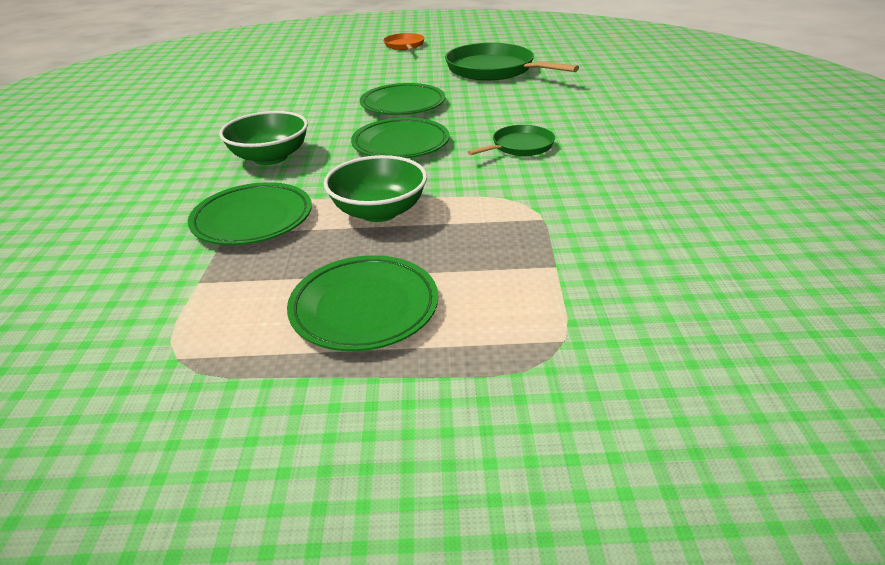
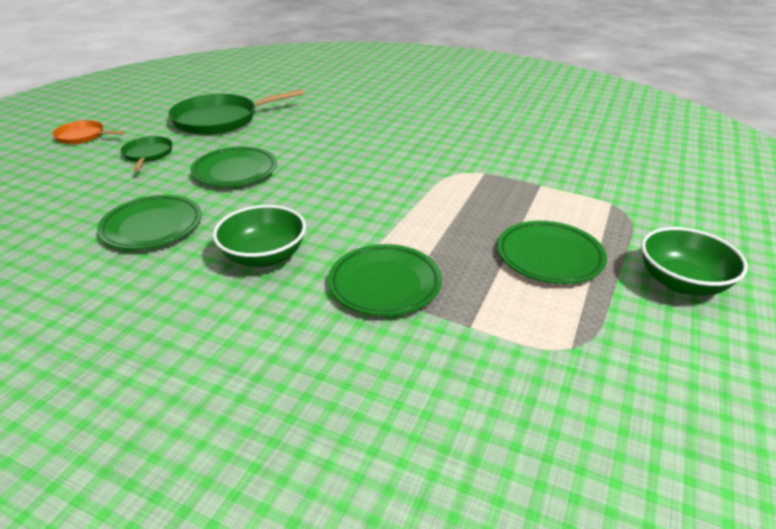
camera: 65 degrees left, 0 degrees up
(379, 211) = (424, 224): green bowl -> green bowl (681, 282)
(401, 144) = (317, 190): green plate -> green plate (152, 227)
(520, 146) = (377, 151): green pan -> green pan (148, 154)

